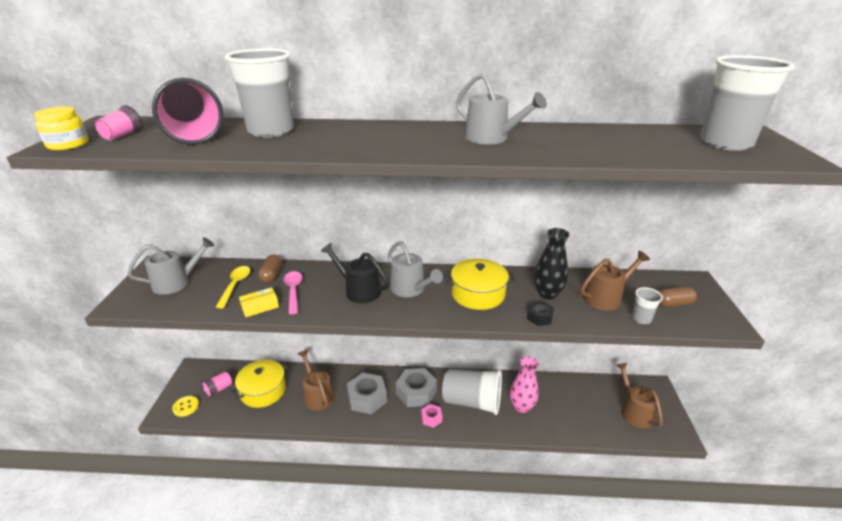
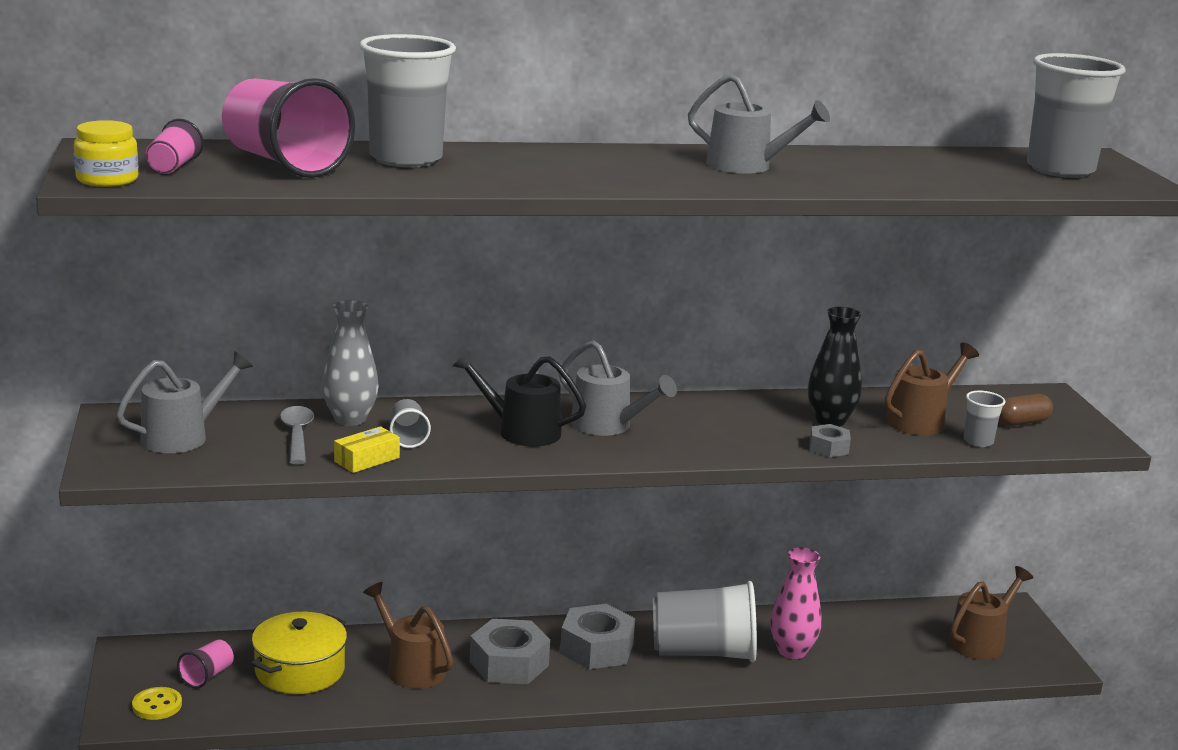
camera: 15 degrees left, 10 degrees down
(235, 285) = (297, 435): yellow spoon -> grey spoon
(271, 275) = (350, 419): brown capsule -> grey vase
(293, 291) = (408, 437): pink spoon -> grey cup
(431, 418) = (639, 680): pink nut -> none
(478, 294) = (721, 426): yellow pot -> none
(539, 317) = (829, 448): black nut -> grey nut
(634, 411) = (981, 641): brown watering can -> brown watering can turned 75 degrees clockwise

